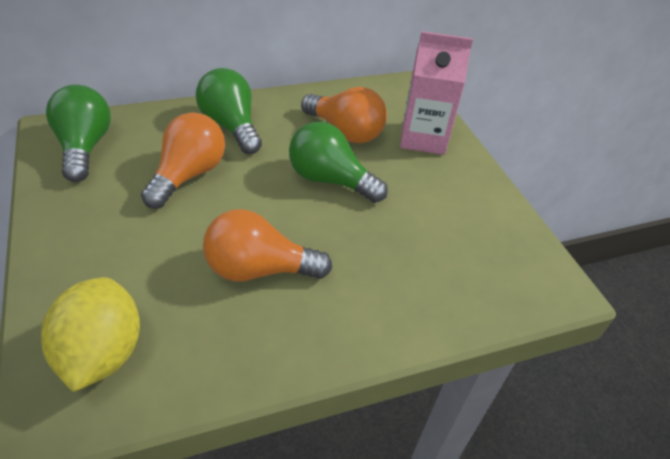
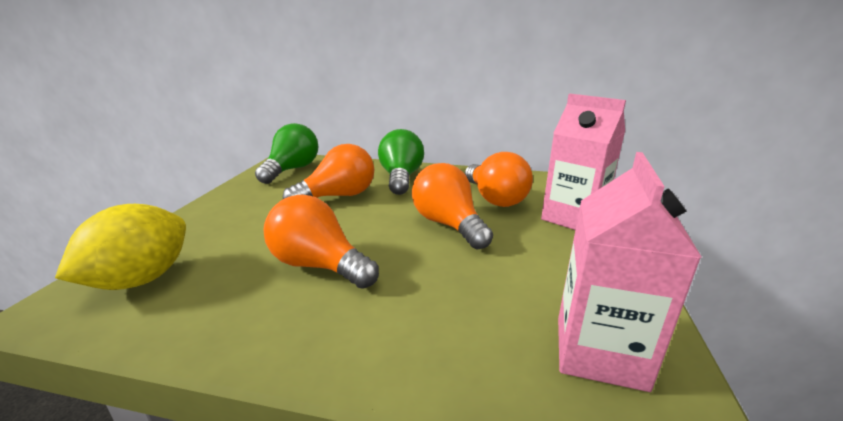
camera: 35 degrees right, 20 degrees down
(330, 180) = (448, 225): green light bulb -> orange light bulb
(504, 263) = (599, 352): none -> pink carton

